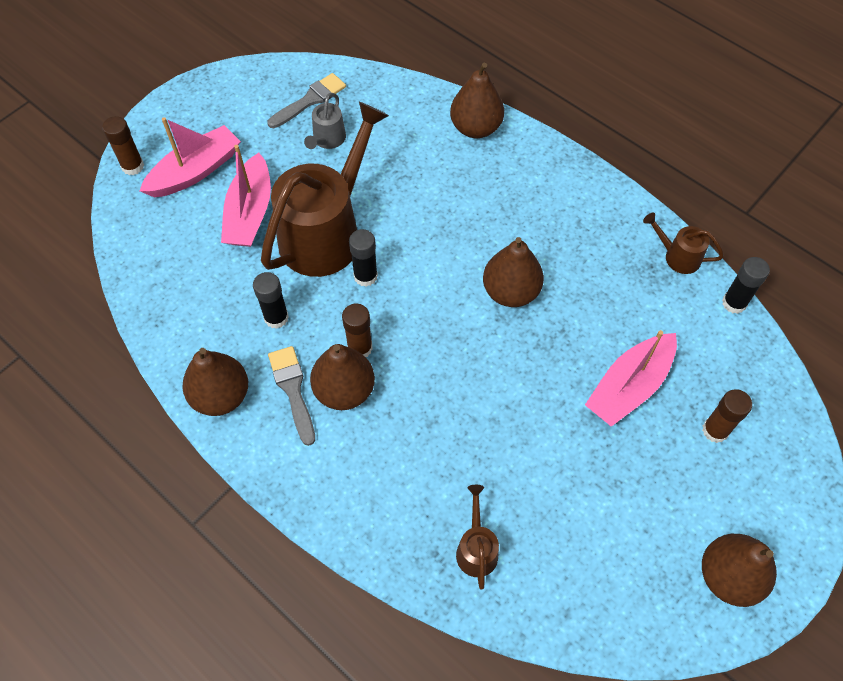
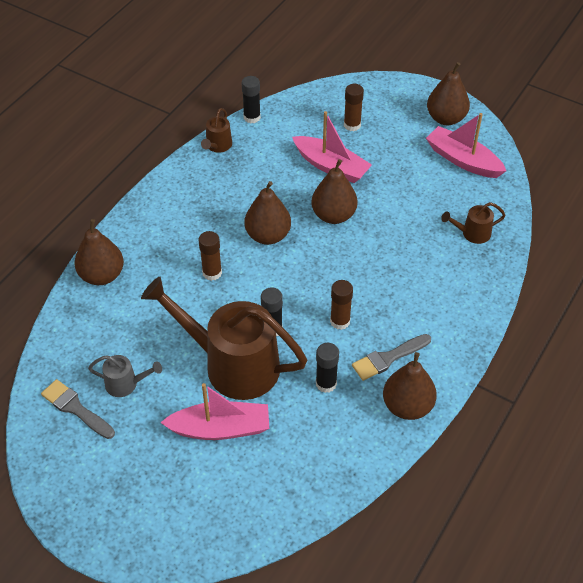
camera: 100 degrees left, 10 degrees down
(133, 166) = (177, 550): brown glue stick -> brown glue stick (212, 273)
(195, 171) = (177, 488): pink boat -> pink boat (463, 160)
(344, 390) = (379, 325): brown pear -> brown pear (333, 215)

